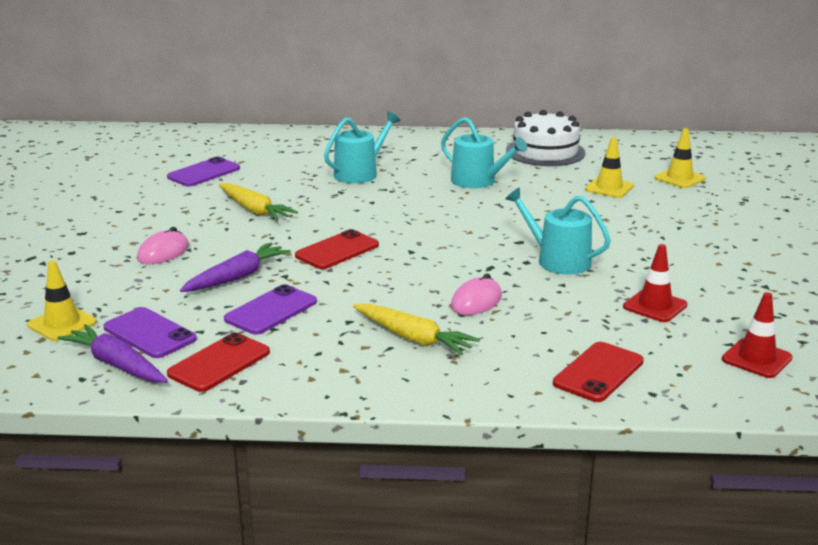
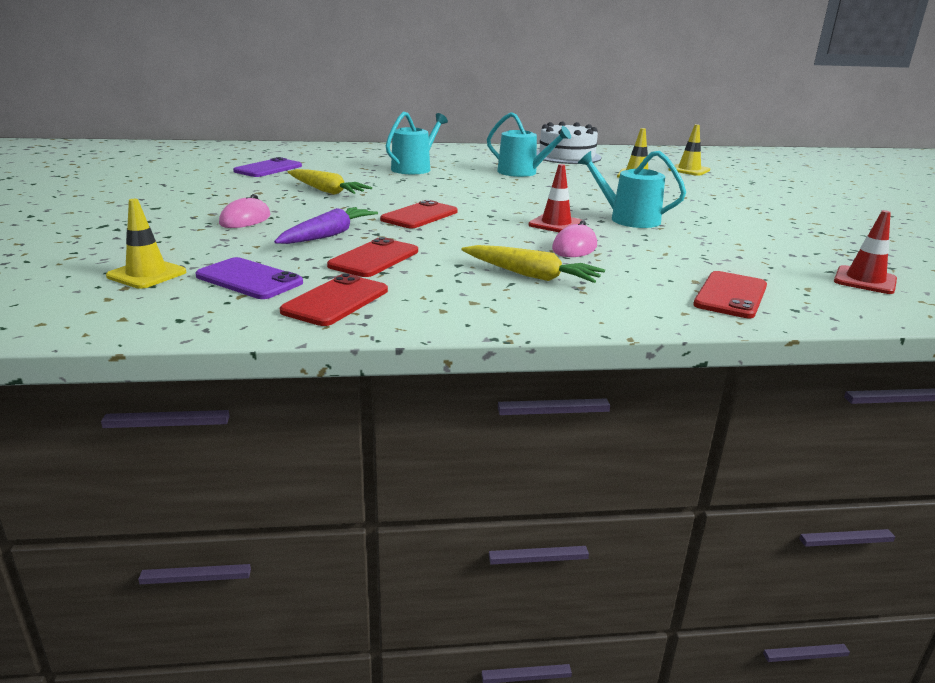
camera: 10 degrees left, 0 degrees up
(116, 364) = (218, 306): purple carrot -> none
(271, 311) = (374, 258): purple phone -> red phone
(655, 306) = (740, 247): red traffic cone -> red traffic cone (556, 224)

